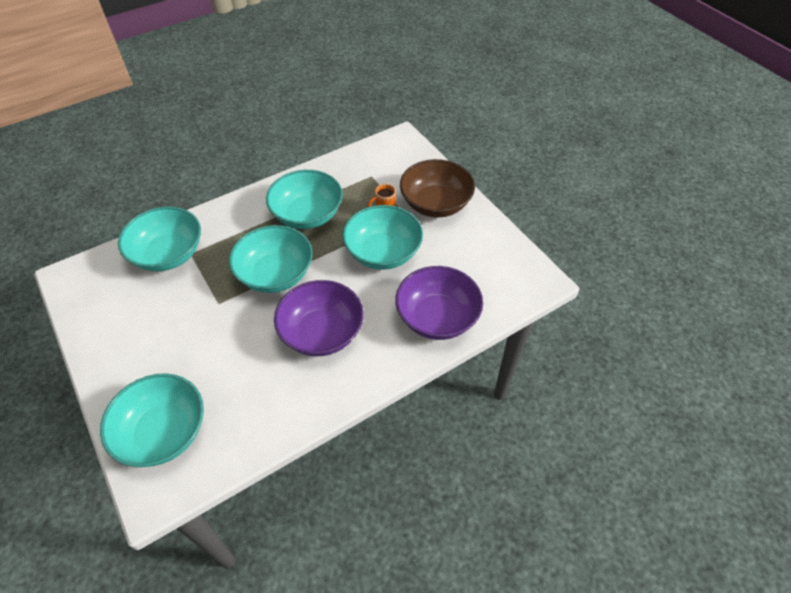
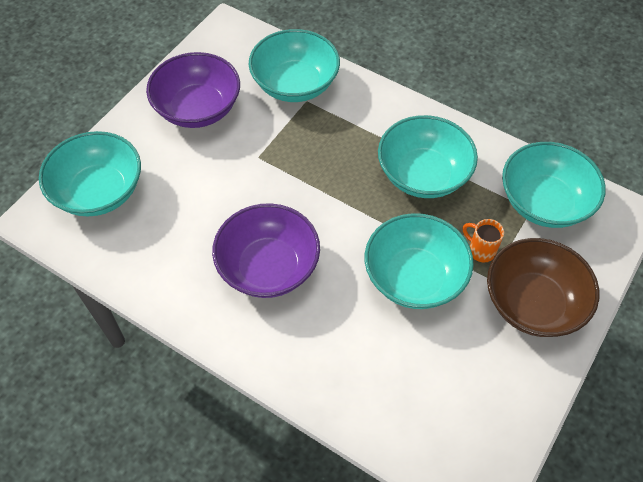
camera: 65 degrees right, 5 degrees up
(275, 274) = (321, 187): turquoise bowl -> turquoise bowl (544, 202)
(437, 317) = (350, 378): purple bowl -> purple bowl (198, 108)

